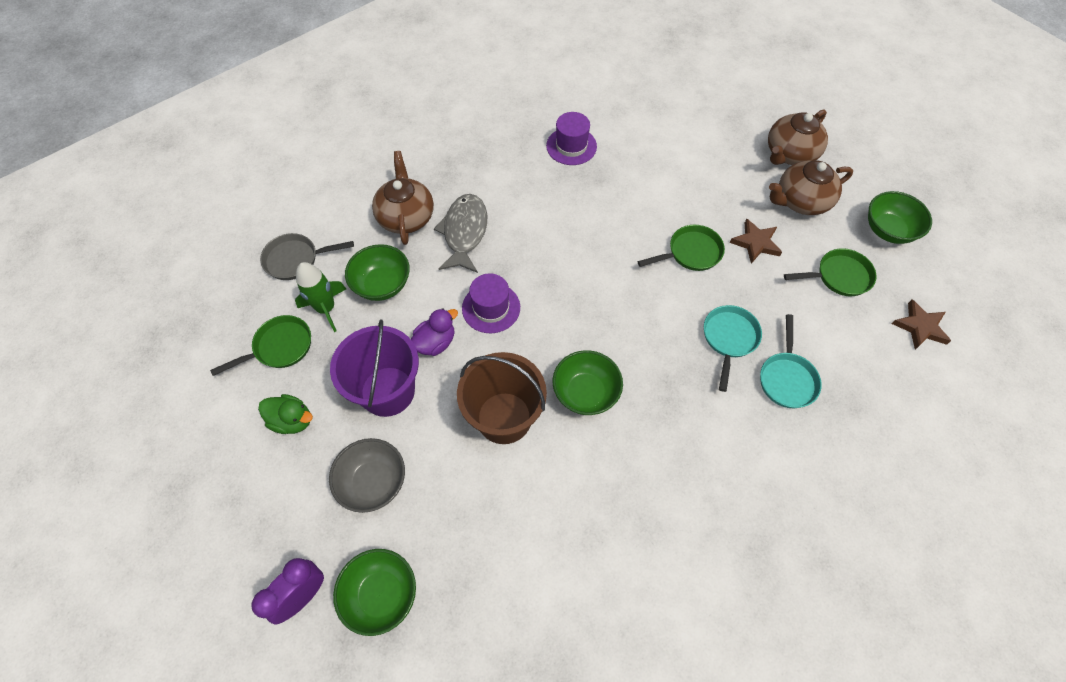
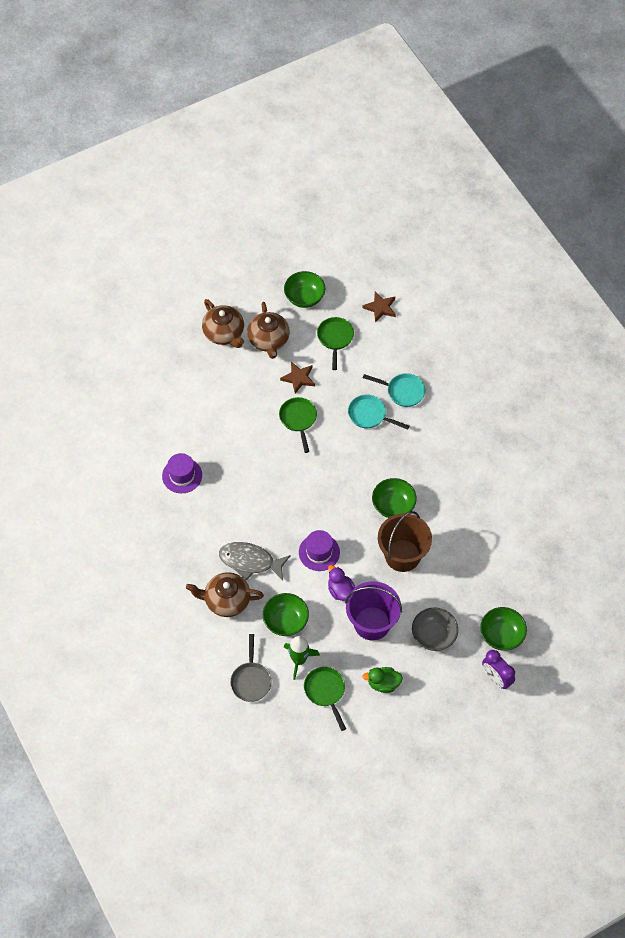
camera: 80 degrees left, 0 degrees up
(292, 420) = (383, 683): green duck -> green duck turned 120 degrees counterclockwise

